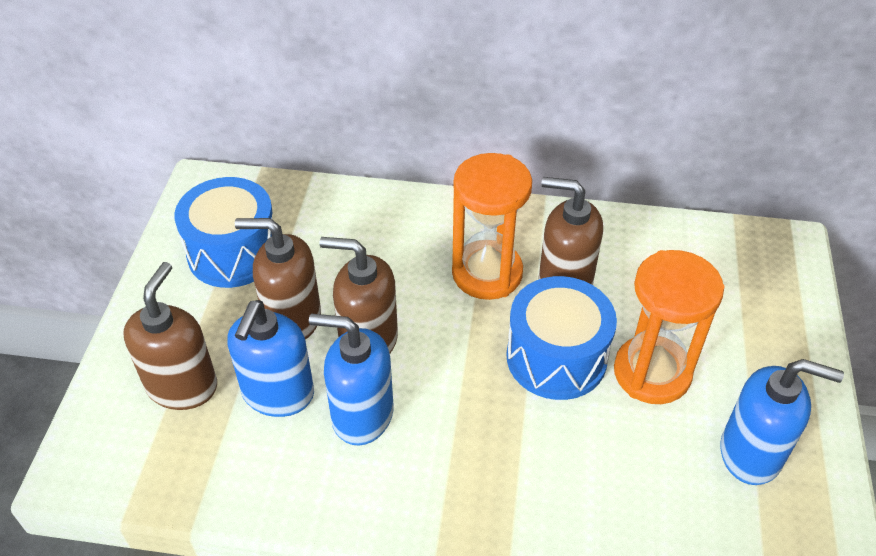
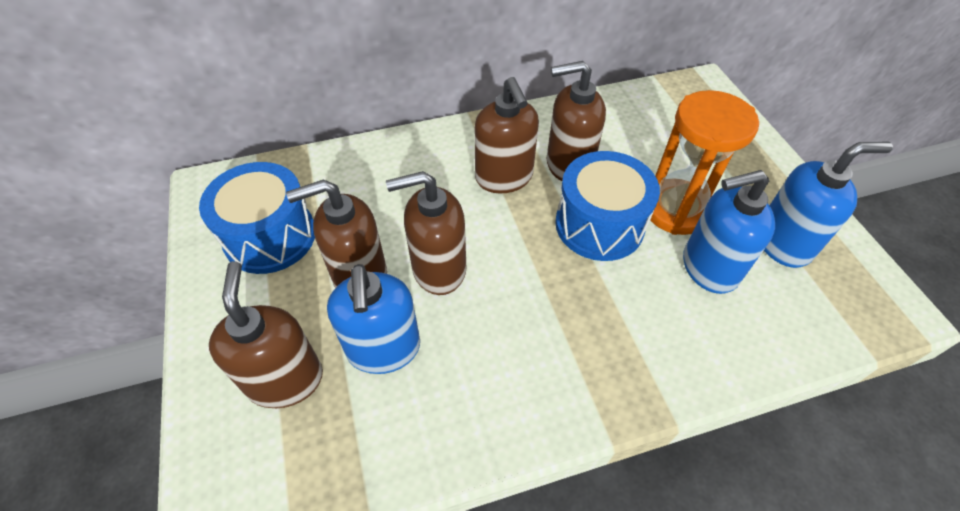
camera: 25 degrees left, 5 degrees up
(362, 415) = (471, 337): blue soap dispenser -> blue soap dispenser (708, 268)
(487, 273) = (504, 178): orange hourglass -> brown soap dispenser

